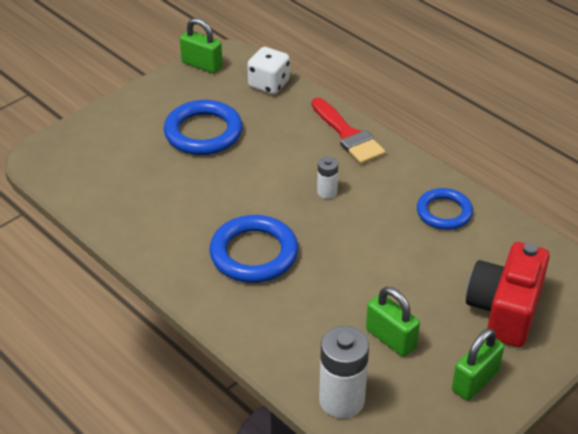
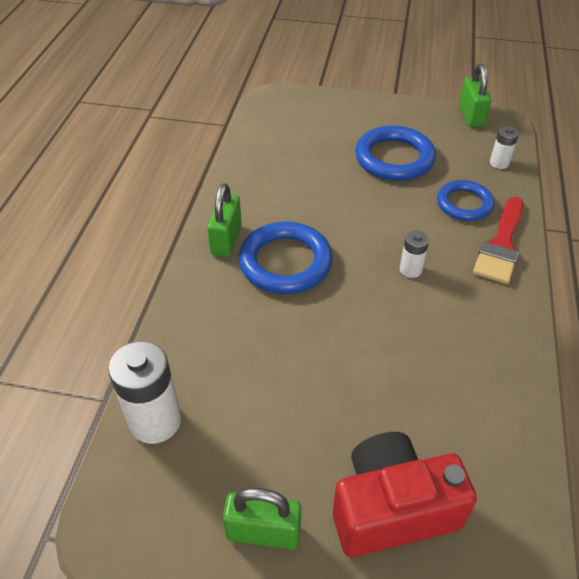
camera: 55 degrees right, 5 degrees up
(269, 84) = (499, 163): white dice -> white battery
(391, 338) = (264, 420): green padlock -> green padlock (226, 240)
(444, 212) = (481, 374): blue ring -> blue ring (464, 204)

